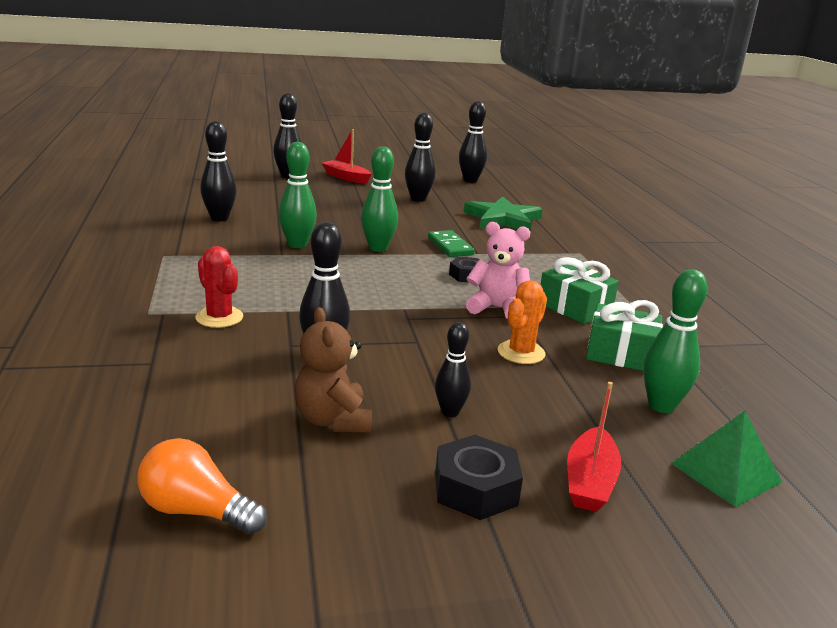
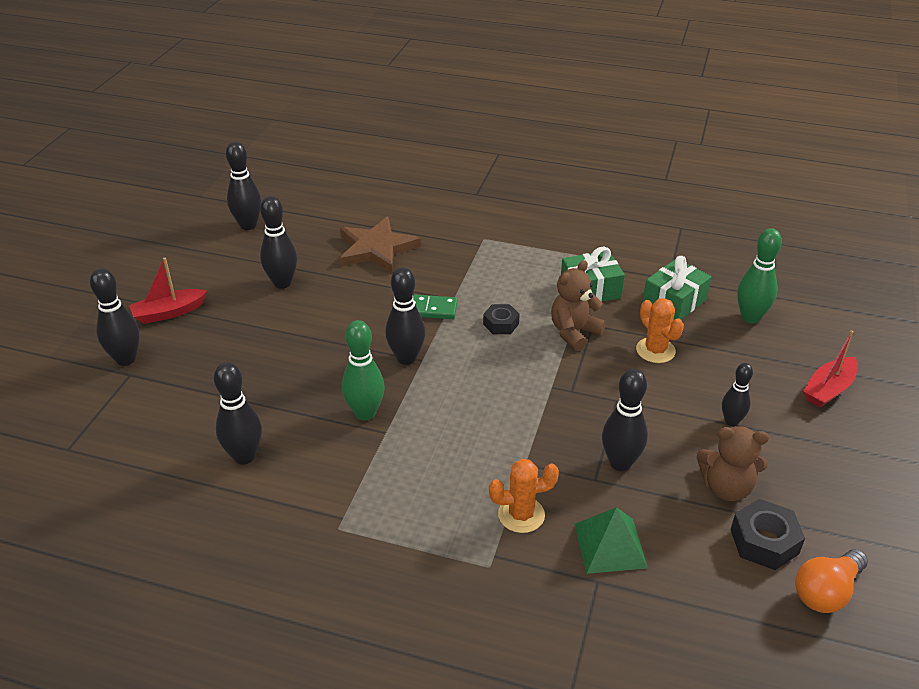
camera: 60 degrees left, 15 degrees up
(219, 317) = (521, 515): red cactus -> orange cactus
(378, 248) = (406, 358): green bowling pin -> black bowling pin
(475, 489) = (827, 444): black nut -> black nut (764, 541)
(496, 308) = (574, 332): pink teddy bear -> brown teddy bear
(503, 219) = (376, 249): green star -> brown star
(590, 481) = (828, 389): red boat -> red boat turned 90 degrees clockwise
(725, 472) = (830, 329): green pyramid -> green pyramid (610, 545)

